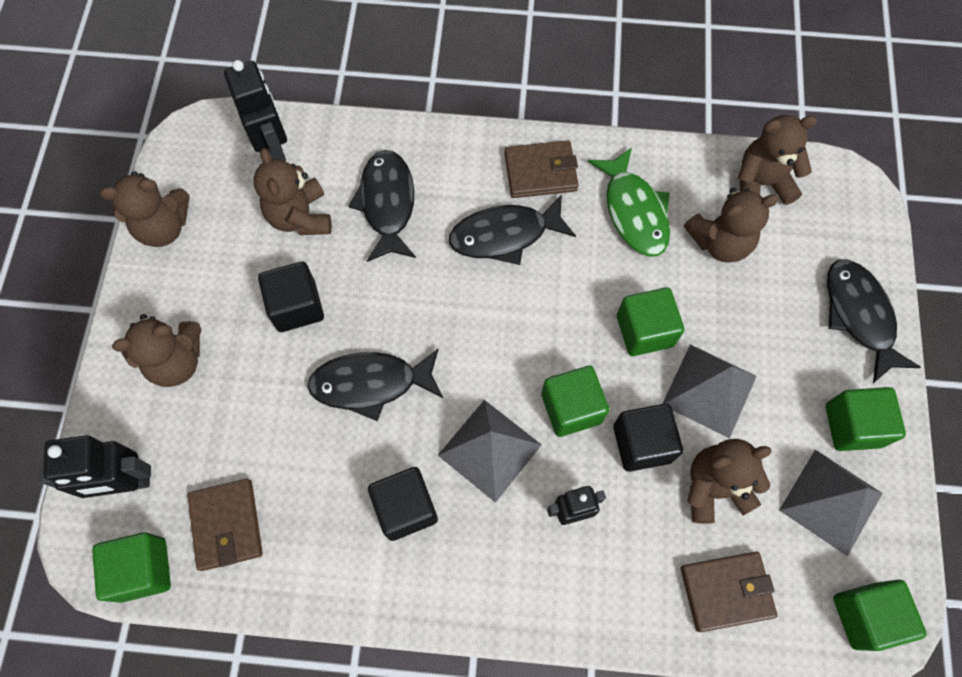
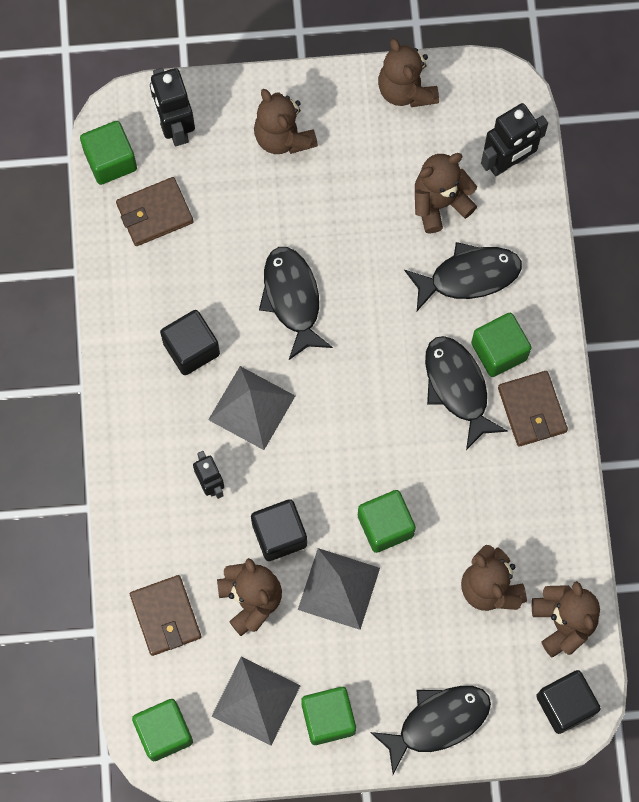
camera: 80 degrees right, 5 degrees up
(296, 306) = (352, 221): black cube -> black cube (565, 704)
(571, 408) = (300, 470): green cube -> green cube (499, 351)
(634, 211) = (507, 503): green fish -> none

